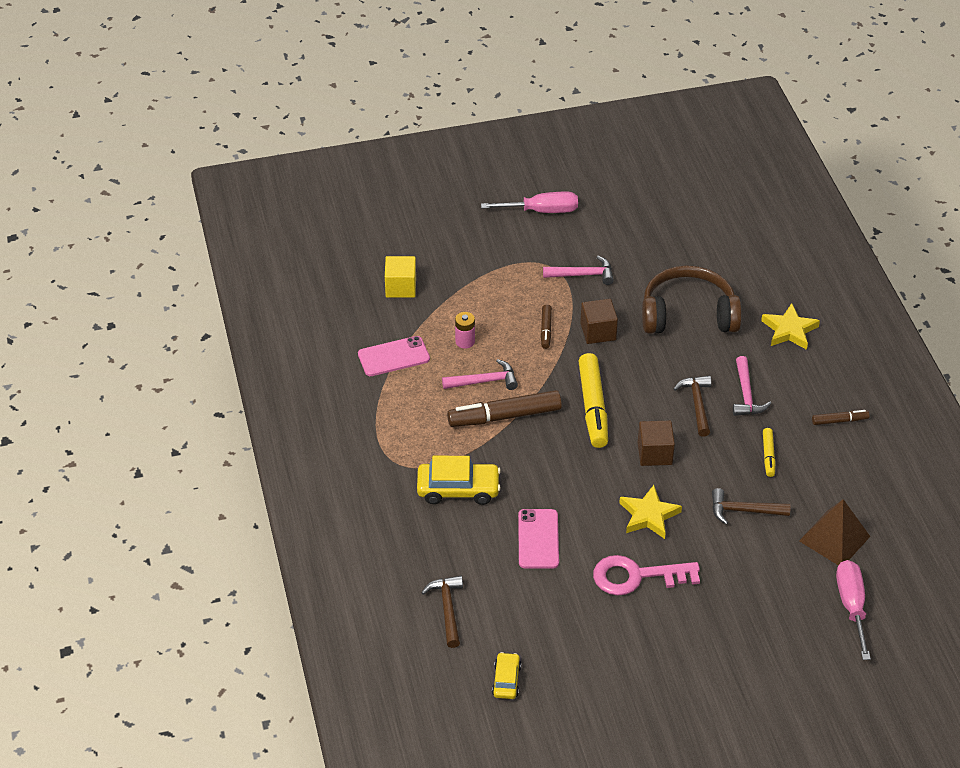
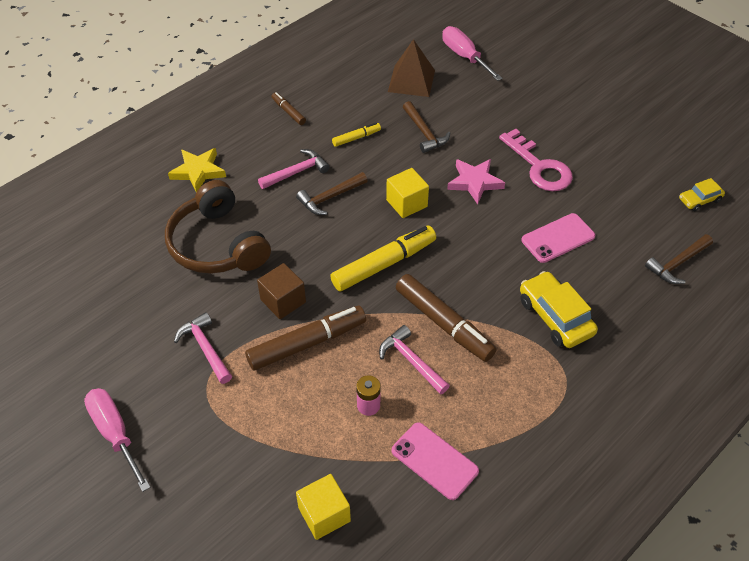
camera: 120 degrees left, 5 degrees up
(546, 330) = (306, 343): brown marker -> brown marker, size x2.00
(649, 515) = (474, 182): yellow star -> pink star
(654, 453) = (406, 203): brown cube -> yellow cube
(851, 606) = (464, 56): pink screwdriver -> pink screwdriver turned 90 degrees clockwise

